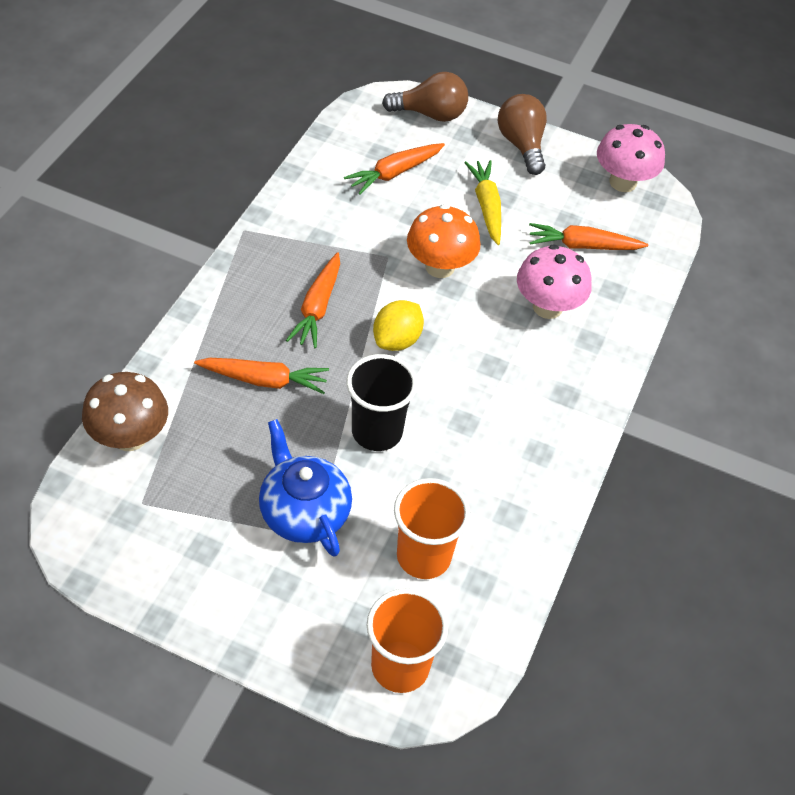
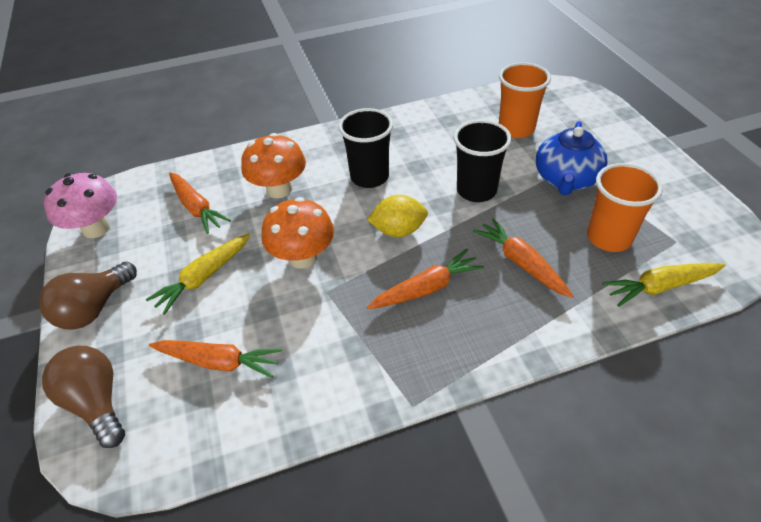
camera: 125 degrees left, 5 degrees down
(130, 437) = (660, 287): brown mushroom -> yellow carrot
(400, 666) = (574, 103): orange cup -> orange cup (609, 238)
(491, 376) = (369, 177): none -> black cup
(547, 307) = (279, 189): pink mushroom -> orange mushroom

